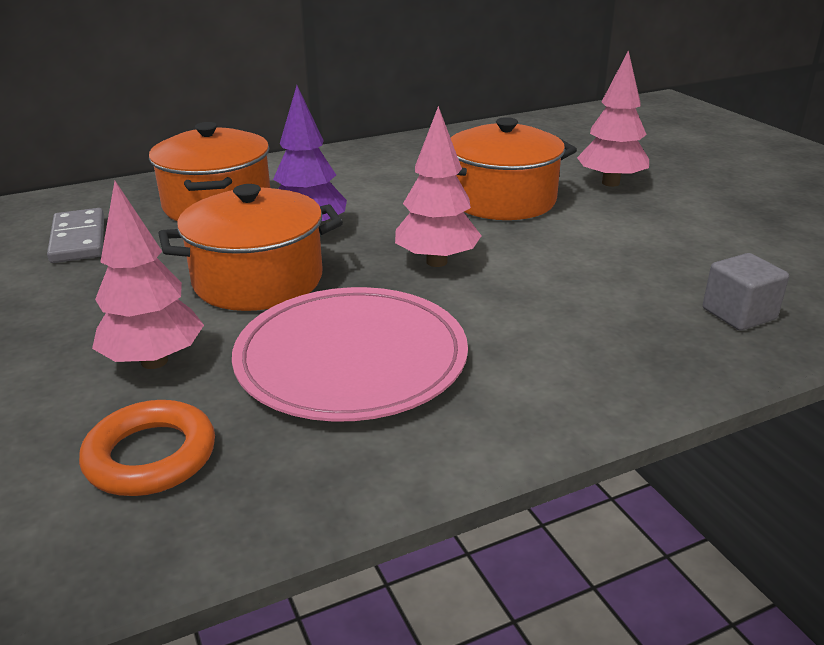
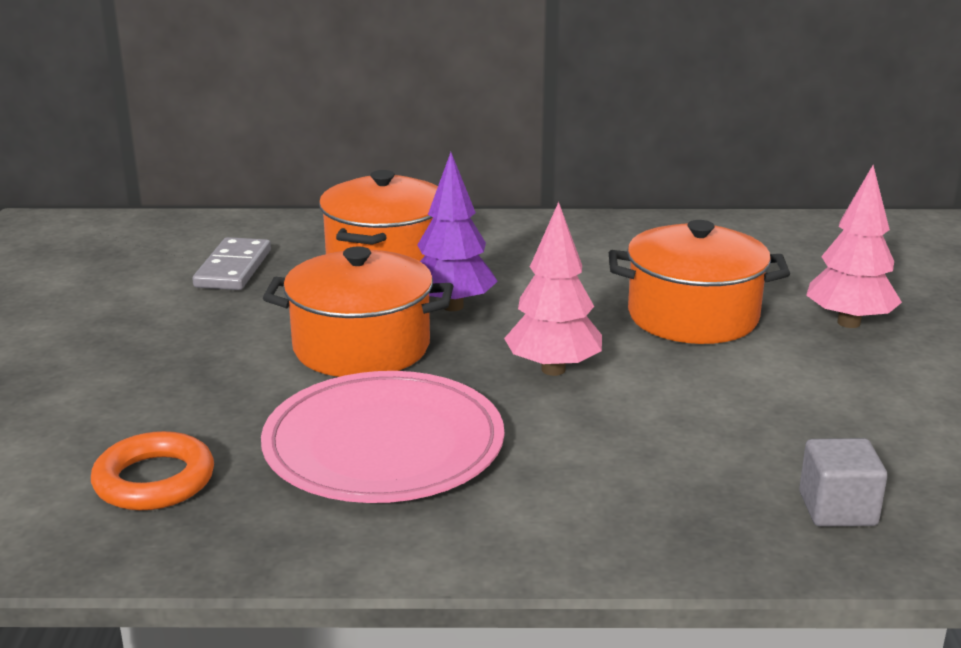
camera: 25 degrees right, 5 degrees down
(154, 361) = (215, 401): pink tree -> none

